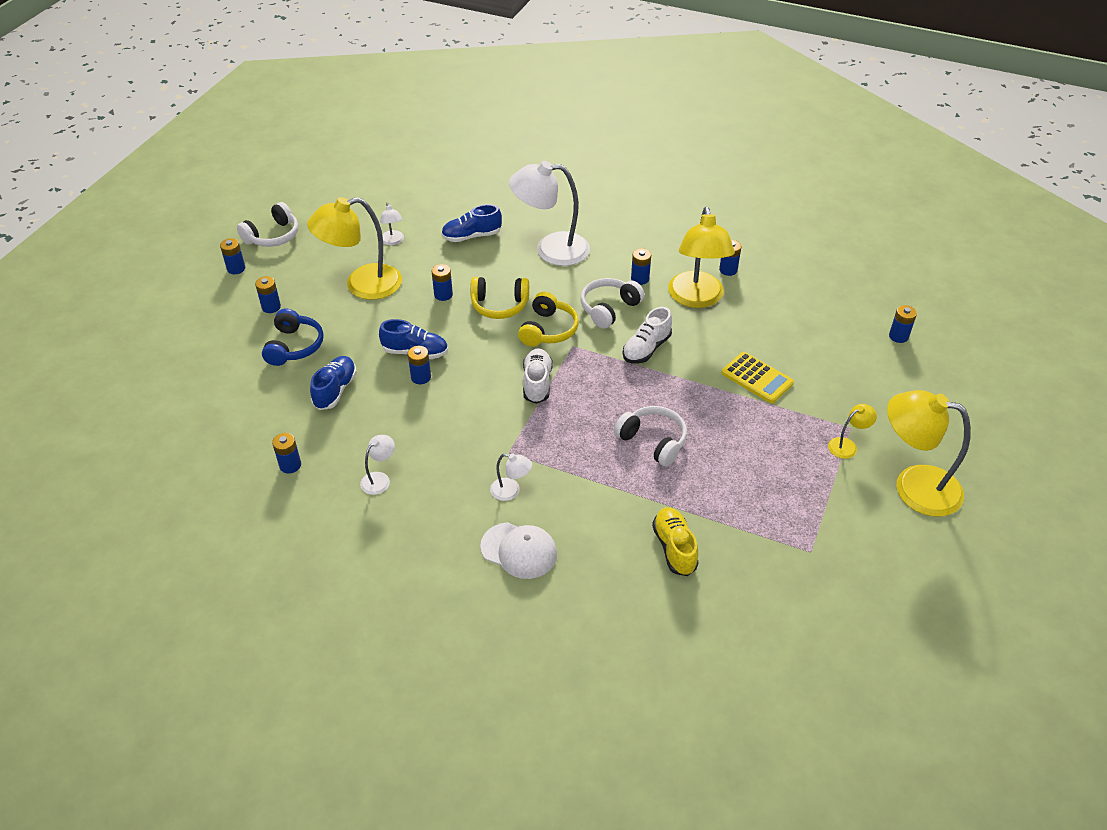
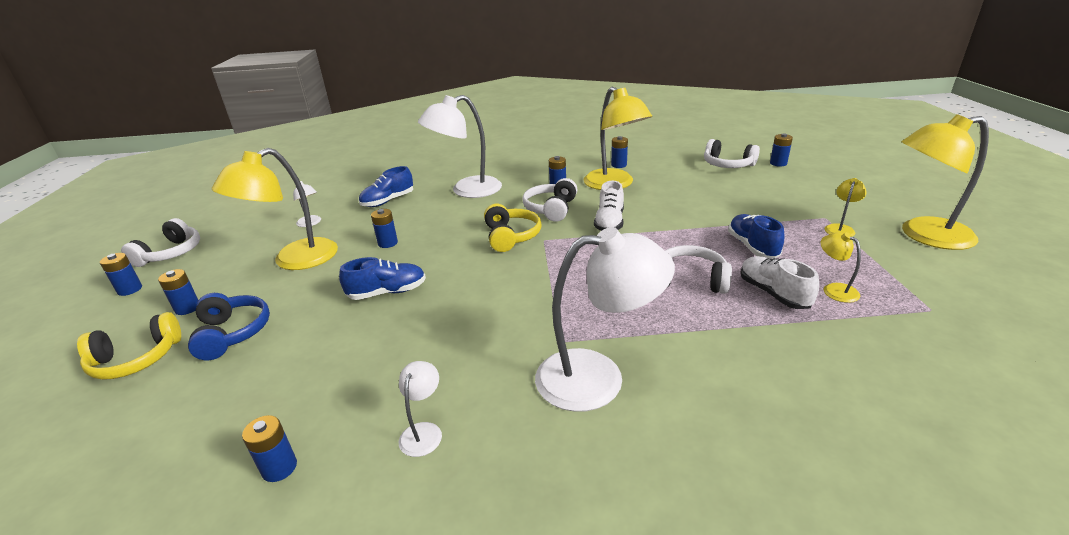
camera: 25 degrees left, 15 degrees down
(335, 390) = (308, 357): blue shoe -> blue shoe (752, 247)
(421, 377) = (408, 311): blue battery -> none
(499, 305) = (450, 234): yellow headphones -> yellow headphones (136, 359)
(511, 491) = (598, 377): white lamp -> white lamp, size x2.23
(519, 550) = (669, 439): white cap -> none
(537, 383) = (536, 275): white shoe -> white shoe (773, 293)
(674, 548) = (821, 359): yellow shoe -> none
(757, 378) = (718, 212): yellow calculator -> none
(758, 501) = (834, 289): none -> yellow lamp
(841, 316) = (727, 165): none -> white headphones

